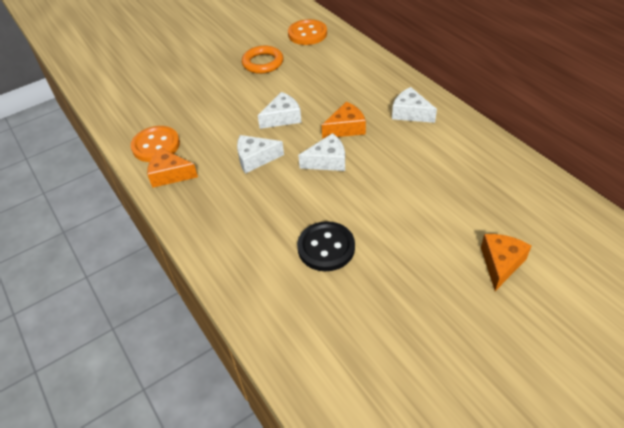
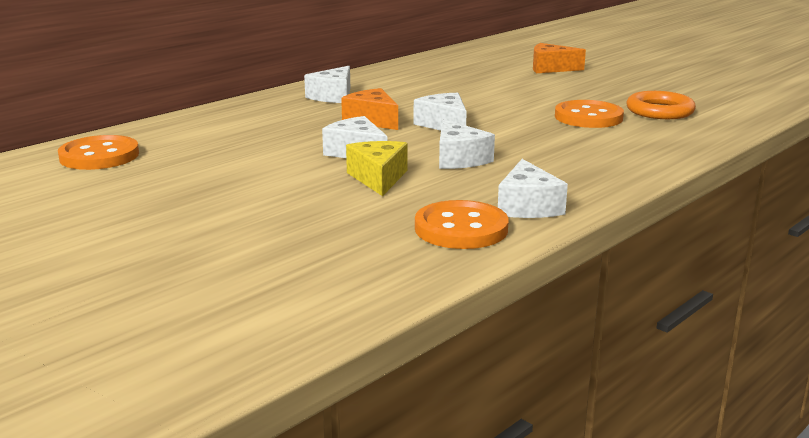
camera: 105 degrees left, 25 degrees down
(170, 175) = (527, 206): orange cheese -> white cheese
(237, 123) = (378, 178): none -> yellow cheese
(263, 63) = (191, 178): orange ring -> orange ring (659, 111)
(326, 248) = (588, 117): black button -> orange button

